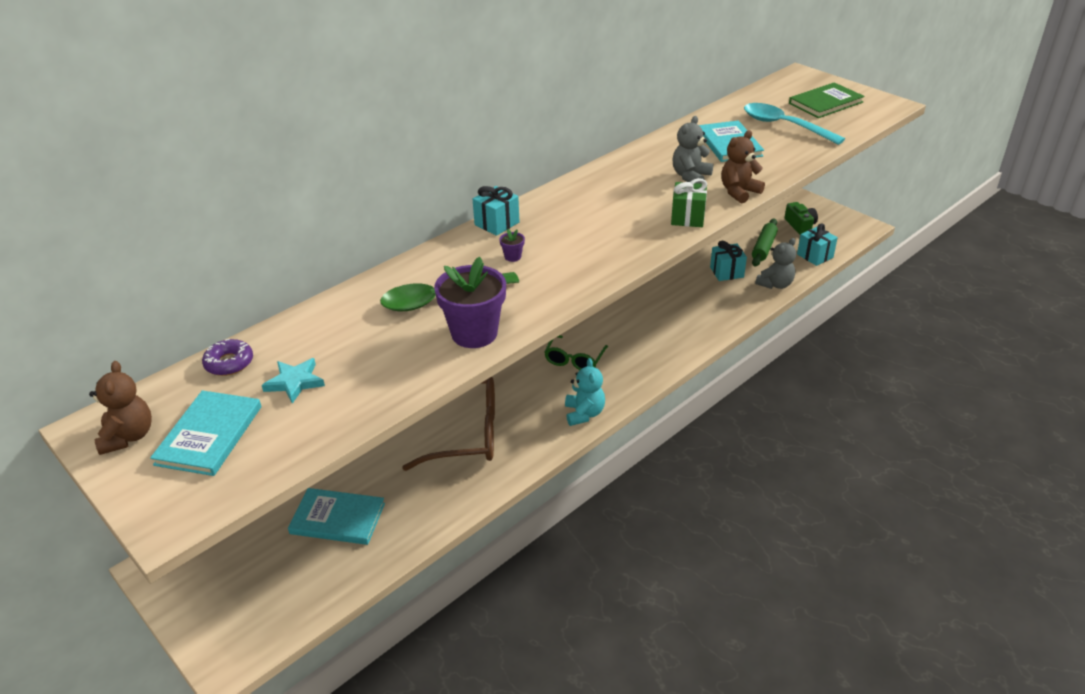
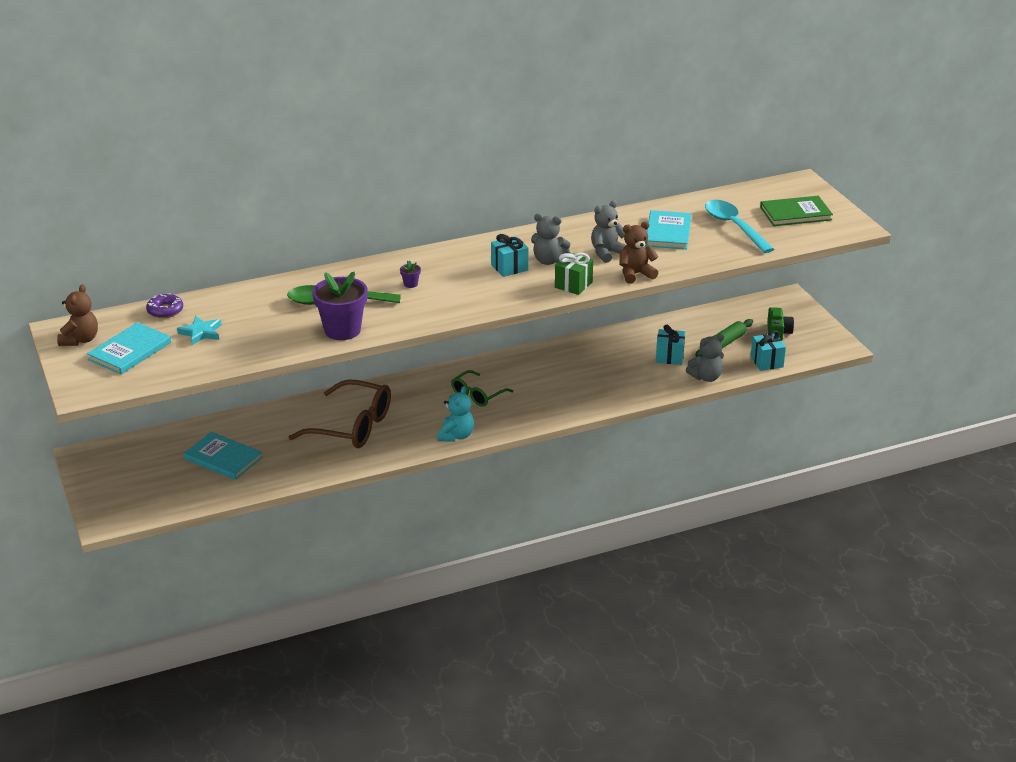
camera: 20 degrees right, 5 degrees down
(497, 223) = (418, 257): turquoise gift -> turquoise gift (509, 267)
(639, 197) = (548, 261): none -> grey teddy bear

